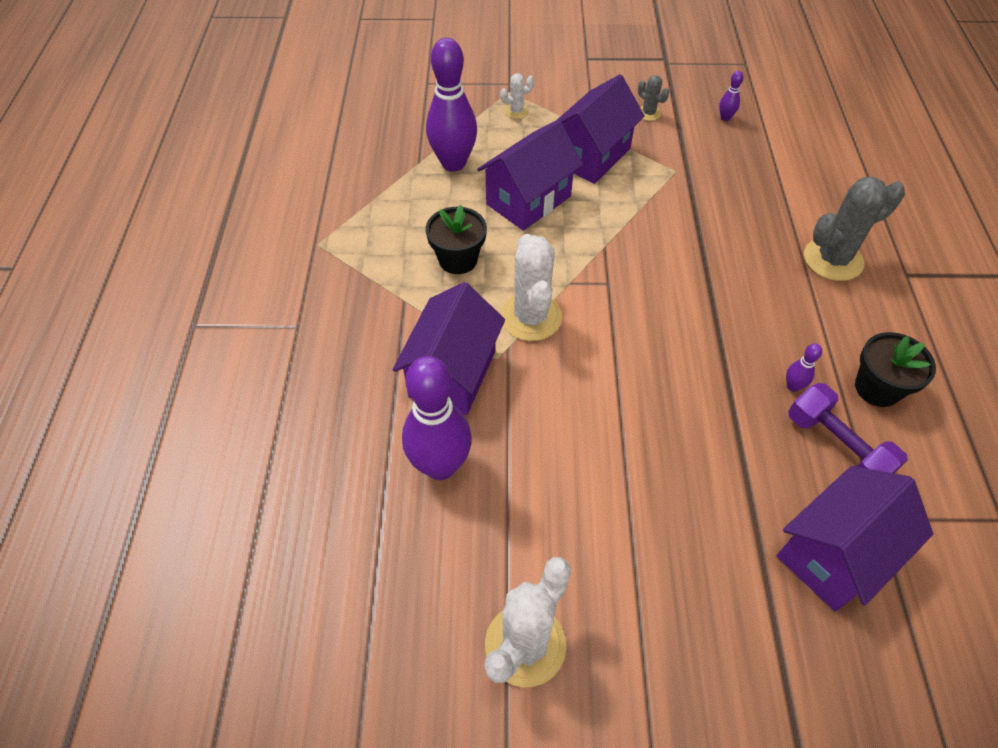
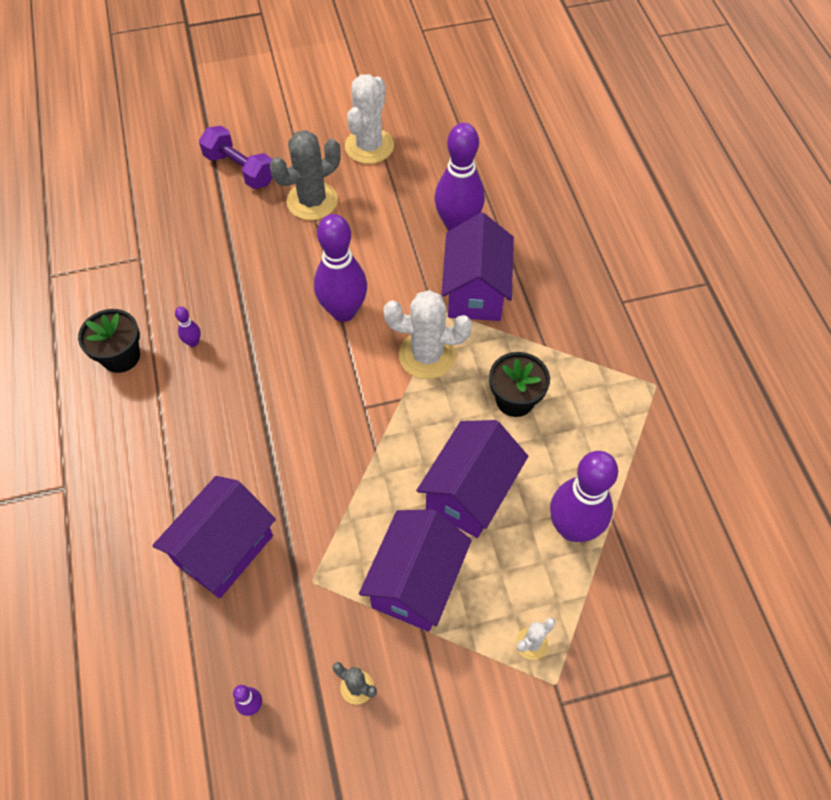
camera: 165 degrees right, 5 degrees up
(531, 317) = (427, 355): white cactus -> white cactus turned 60 degrees counterclockwise
(613, 384) = (343, 311): none -> purple bowling pin
(833, 259) = (138, 489): grey cactus -> grey cactus (312, 201)
(834, 554) = (175, 230): purple house -> purple house (224, 549)
(836, 446) = (163, 301): purple dumbbell -> purple dumbbell (240, 169)

